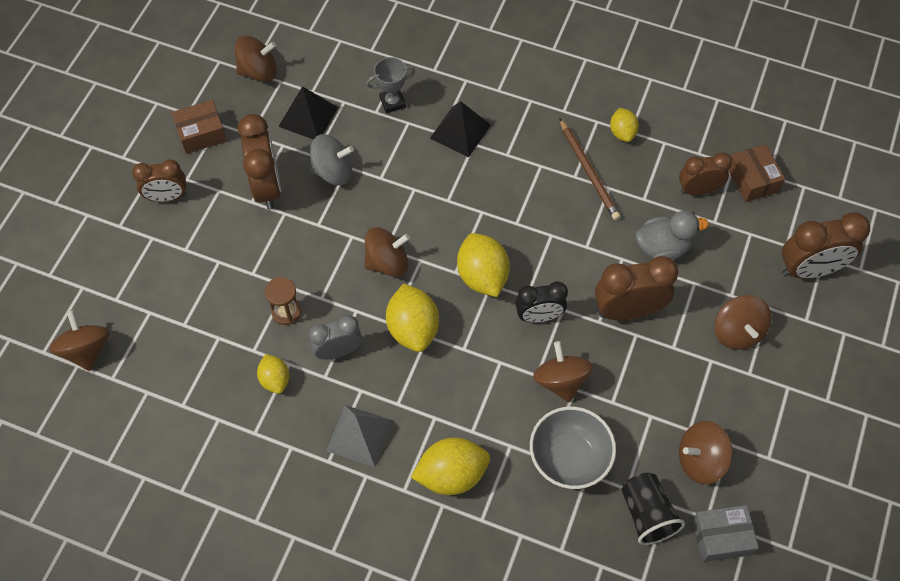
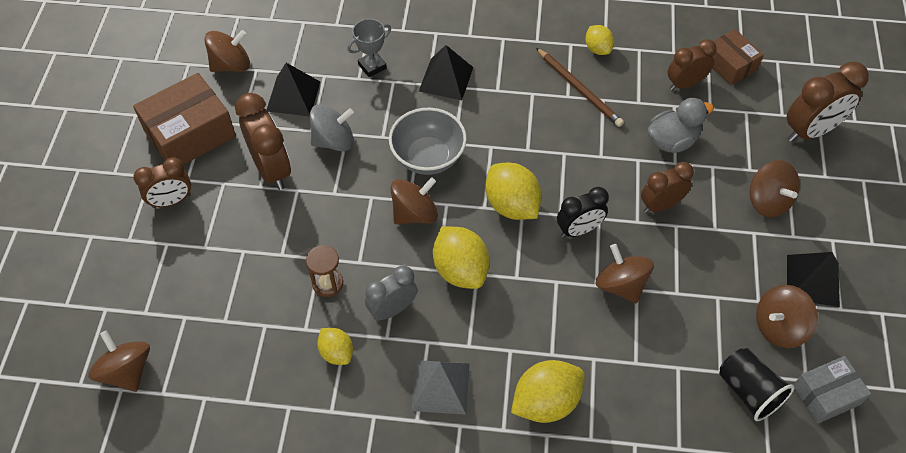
camera: 15 degrees left, 5 degrees down
(201, 133) = (190, 133): brown box -> brown box, size x1.65
(569, 458) = (655, 357): grey bowl -> grey bowl (428, 157)
(628, 310) = (660, 205): brown clock -> brown clock, size x0.66
(751, 422) = (812, 280): none -> black pyramid

